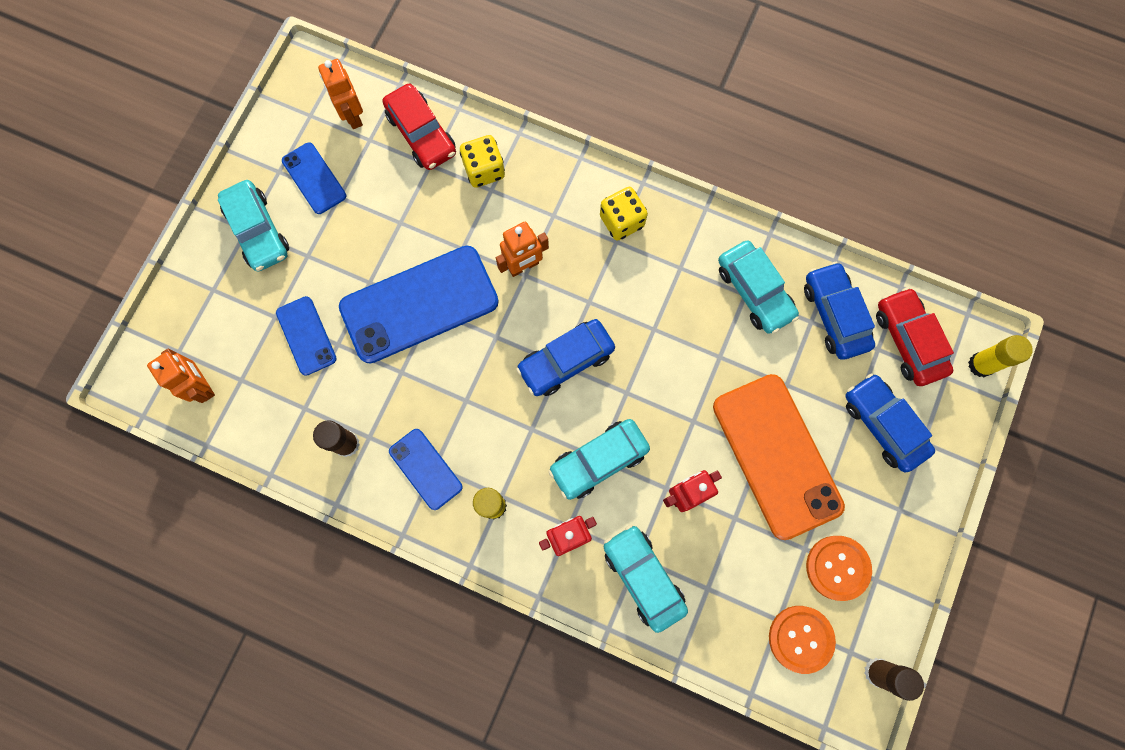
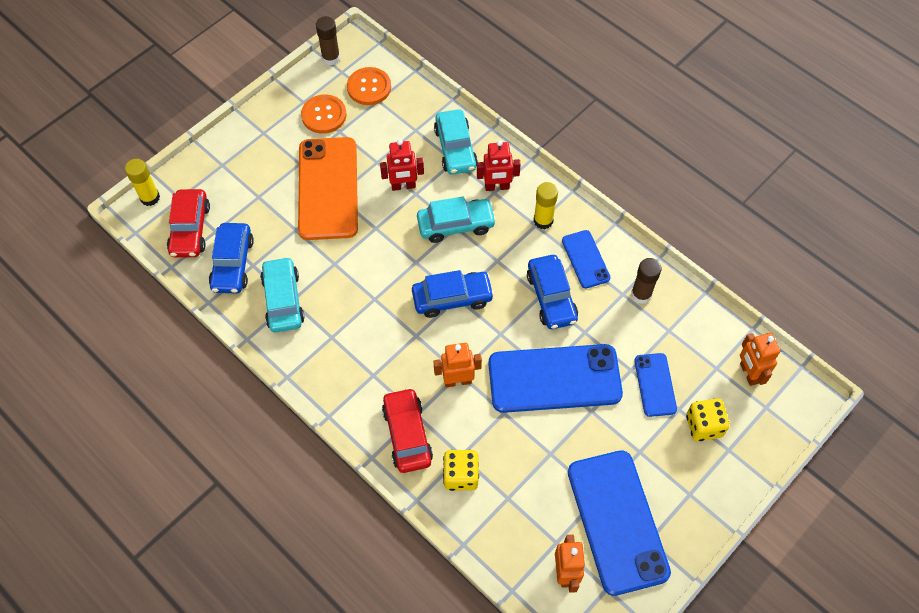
camera: 160 degrees left, 15 degrees down
(258, 231) = (679, 489): turquoise car -> none
(314, 178) = (617, 521): blue phone -> blue phone, size x1.97
(421, 134) = (506, 531): red car -> red car (407, 434)
(621, 221) = (361, 390): yellow dice -> yellow dice (703, 426)
(883, 425) = (243, 183): blue car -> blue car (551, 297)

